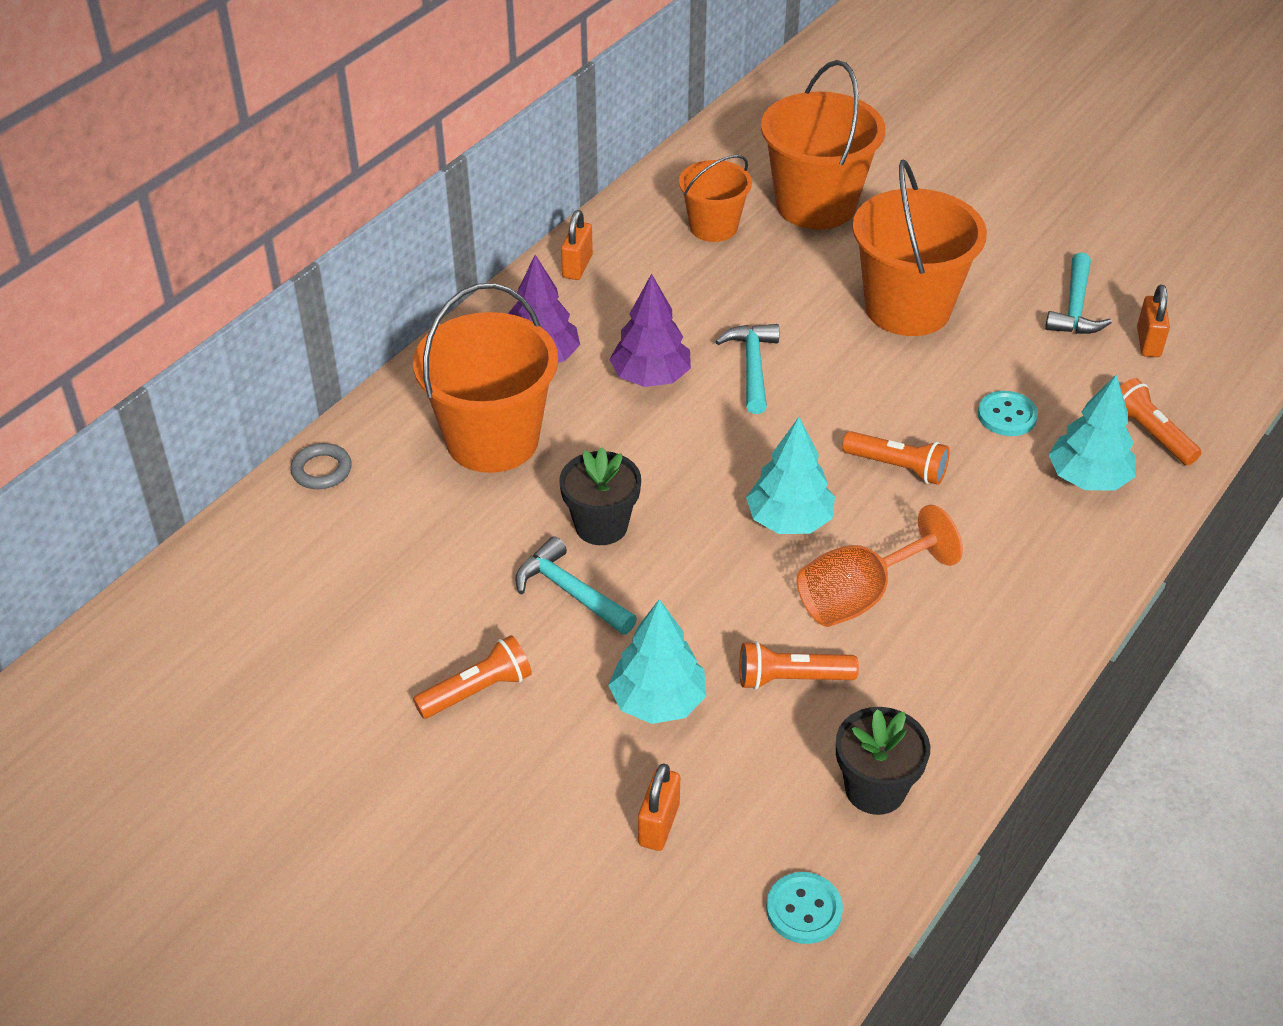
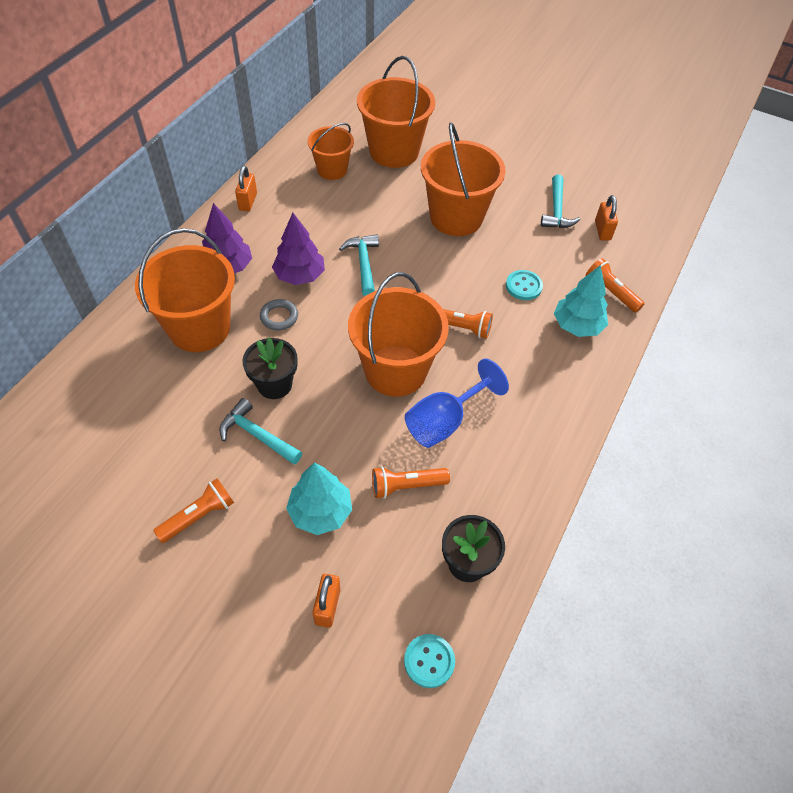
camera: 10 degrees left, 10 degrees up
(321, 470) = (85, 359): grey ring -> grey ring (279, 317)
(789, 520) = (395, 370): turquoise tree -> orange bucket
(859, 596) = (444, 421): orange goblet -> blue goblet

